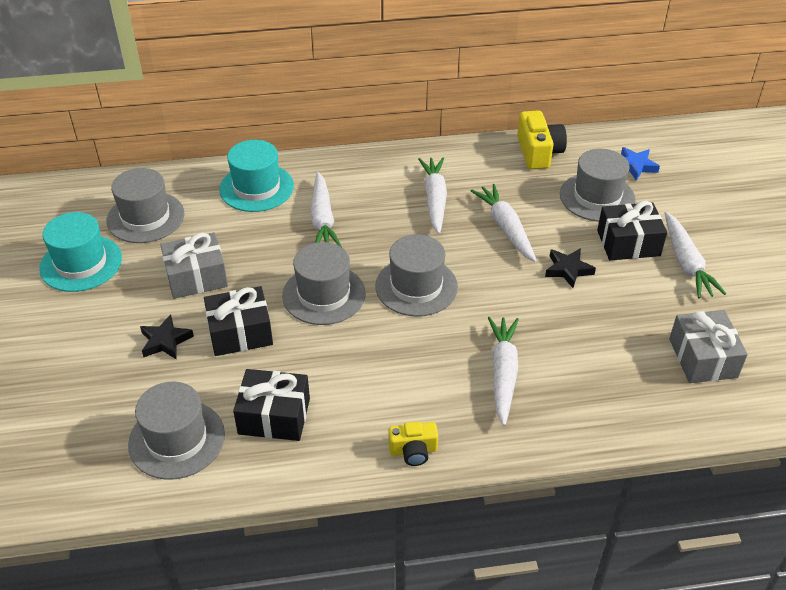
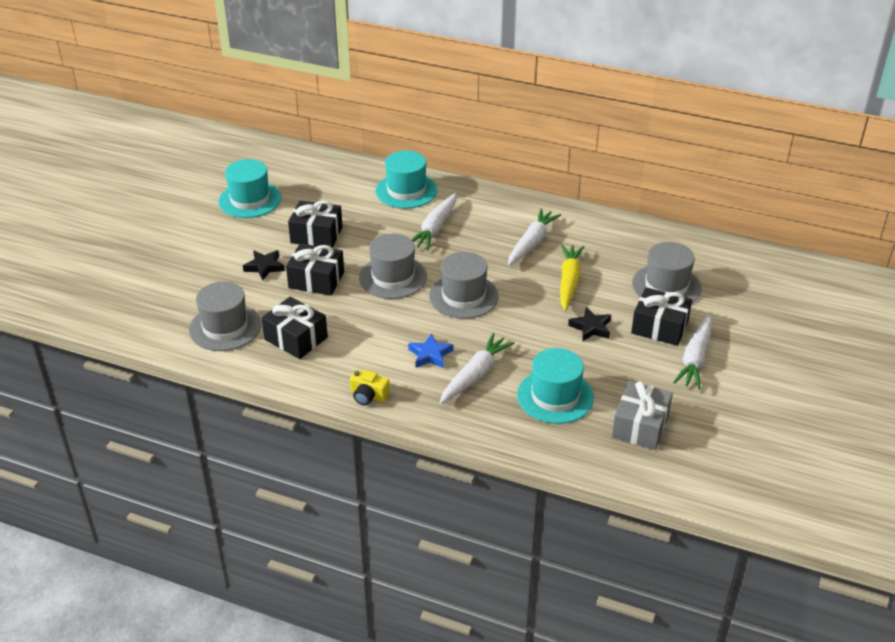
camera: 30 degrees right, 5 degrees down
(145, 217) = (314, 185): grey hat -> none
(196, 277) = (316, 235): grey gift -> black gift
(505, 228) = (569, 282): white carrot -> yellow carrot
(538, 152) = (648, 237): yellow camera -> none
(599, 362) = (555, 396): none -> turquoise hat
(635, 166) = (723, 275): blue star -> blue star (430, 355)

